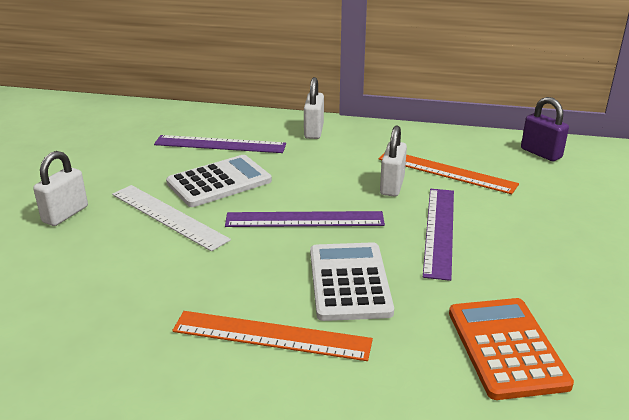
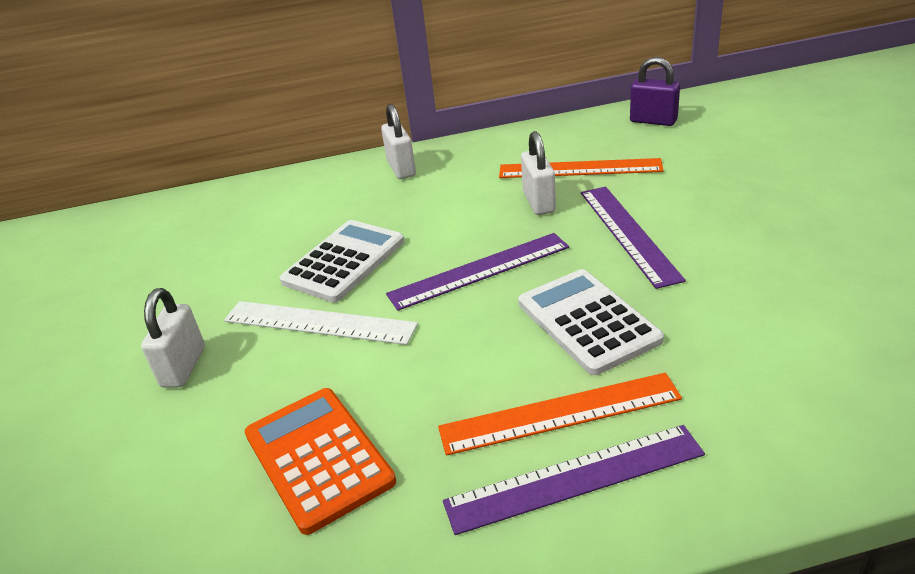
camera: 20 degrees left, 5 degrees up
(220, 144) = (305, 217): purple ruler -> purple ruler (575, 478)
(506, 348) = (796, 330): orange calculator -> orange calculator (318, 458)

